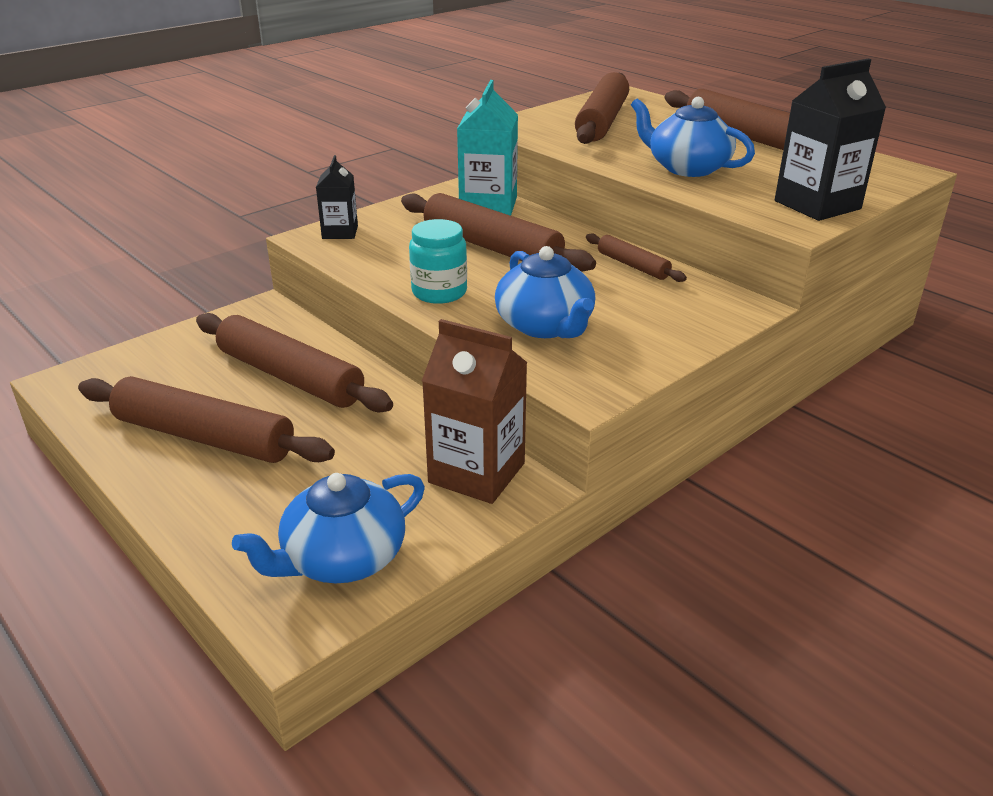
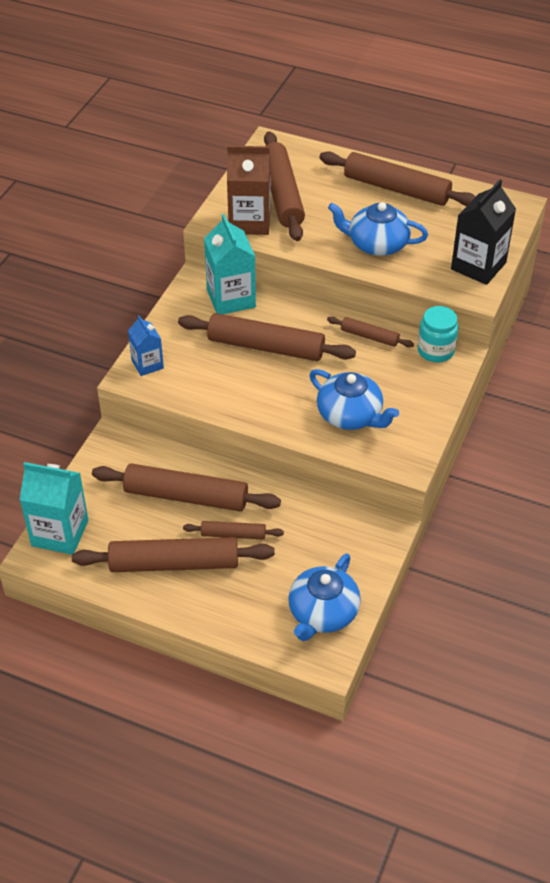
camera: 25 degrees left, 15 degrees up
(112, 369) = (60, 533): none -> turquoise carton
(308, 430) = (233, 534): none -> brown rolling pin
(340, 232) = (147, 364): black carton -> blue carton
(439, 292) = (264, 406): turquoise jar -> turquoise jar (436, 350)
(476, 473) = (354, 529): brown carton -> brown carton (249, 222)

